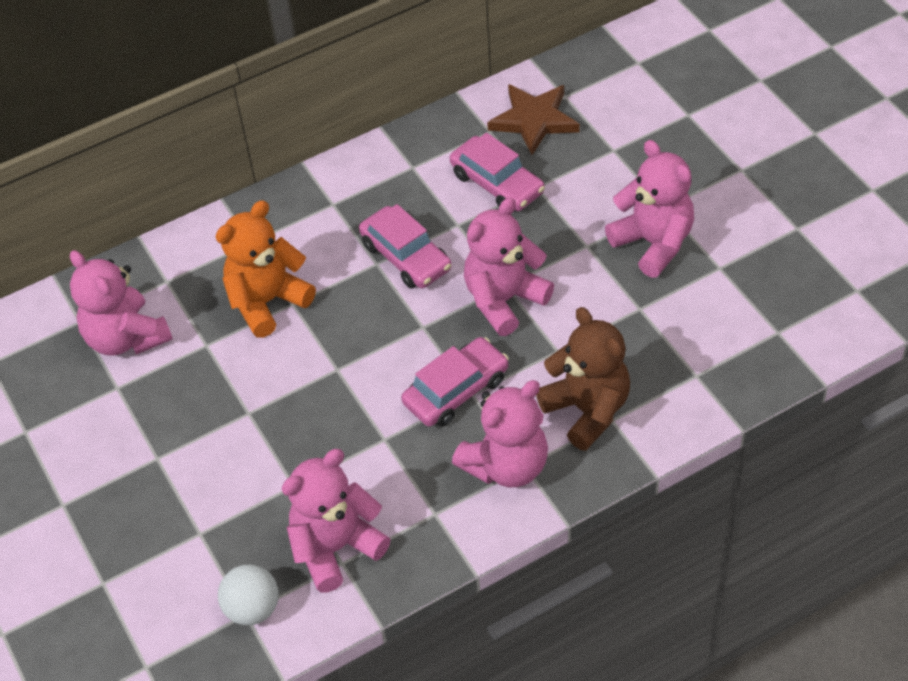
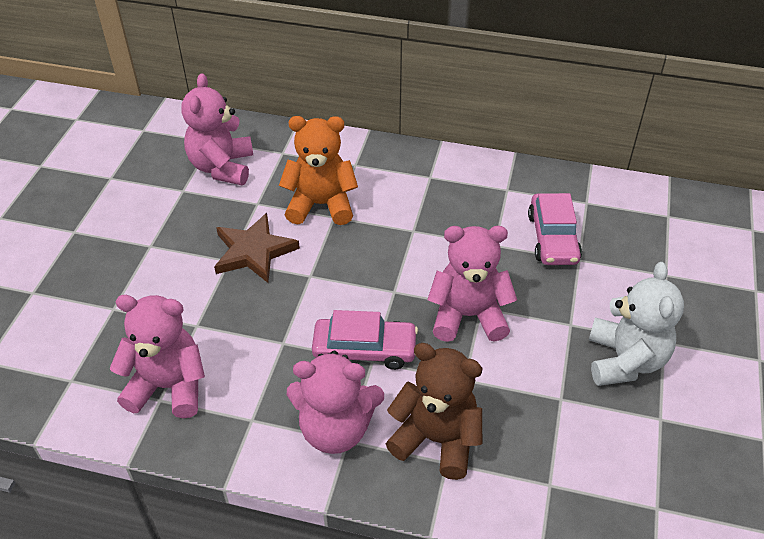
camera: 40 degrees right, 5 degrees down
(252, 609) = (78, 381): white ball -> none
(406, 257) = (436, 240): pink car -> none
(534, 120) = (627, 216): brown star -> brown star (254, 251)
(587, 410) = (436, 439): brown teddy bear -> brown teddy bear turned 75 degrees counterclockwise
(653, 243) = (625, 360): pink teddy bear -> white teddy bear

